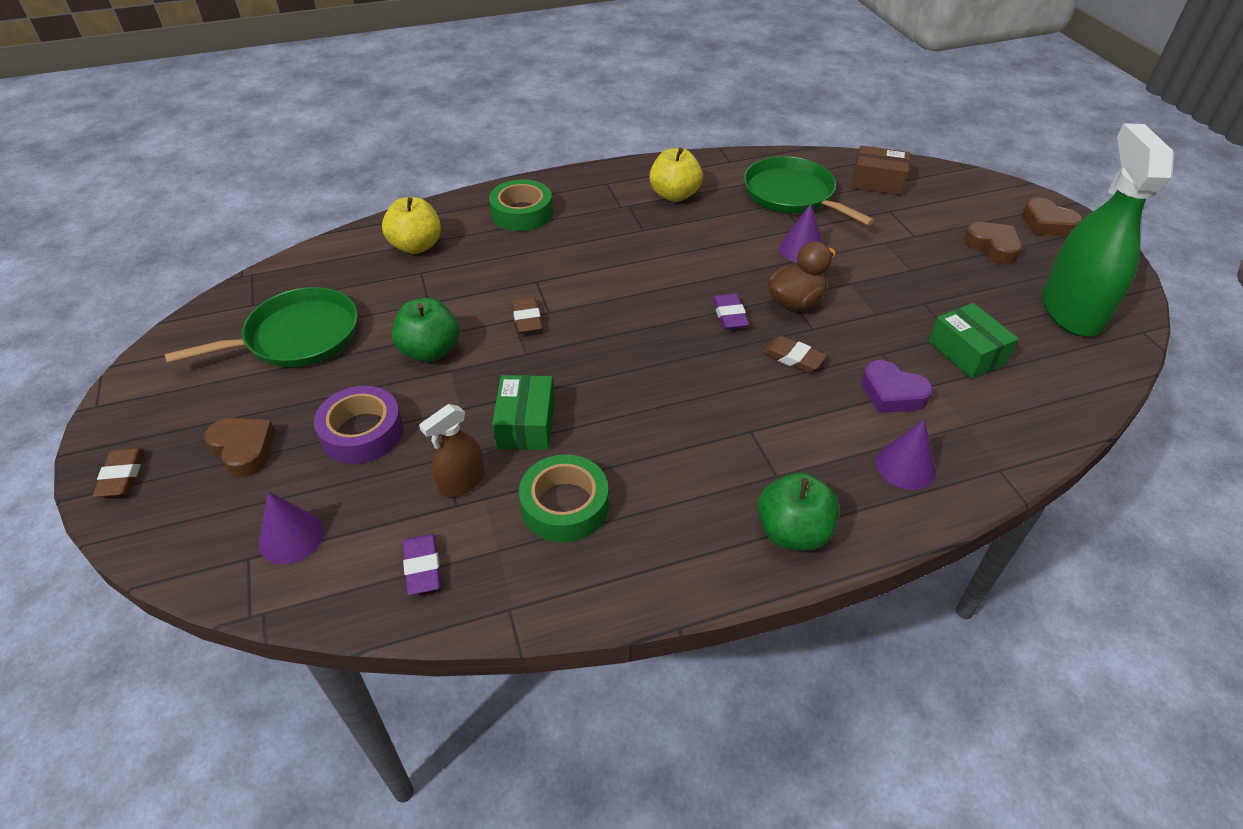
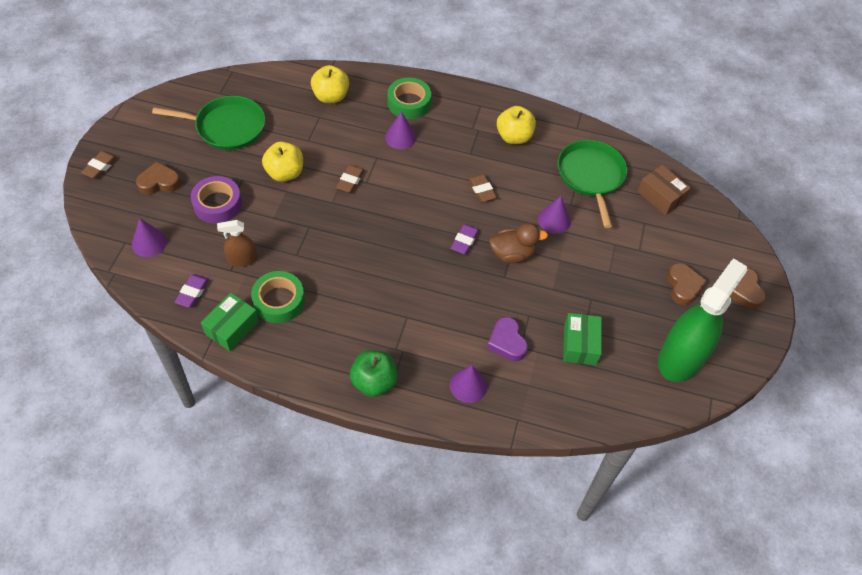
camera: 30 degrees right, 10 degrees up
(244, 449) = (159, 182): brown heart -> brown heart turned 90 degrees counterclockwise
(430, 351) = (285, 173): green apple -> yellow apple
(526, 424) = (297, 245): green box -> green box (232, 328)
(545, 249) = (400, 137): none -> purple cone
(793, 358) = (473, 288): brown eraser -> brown eraser (482, 190)

